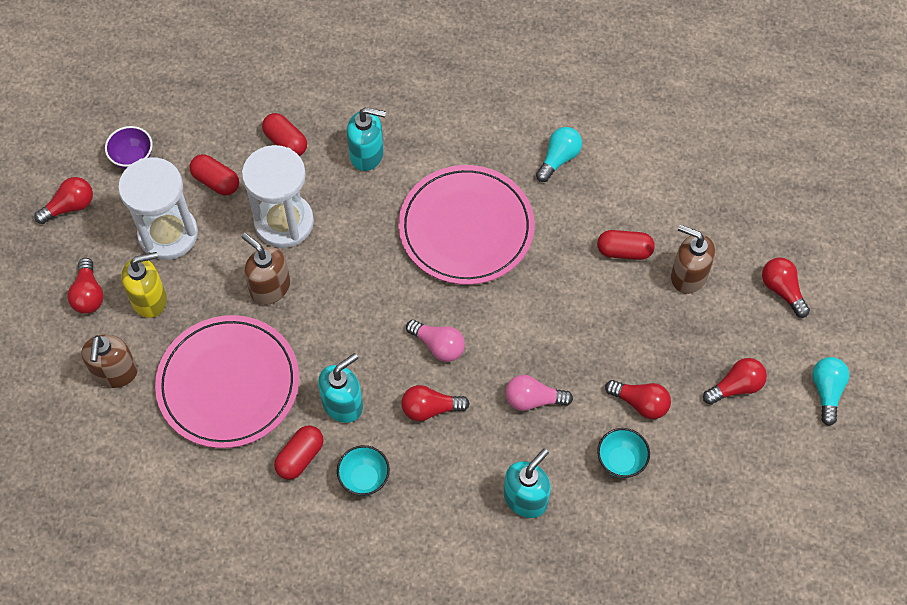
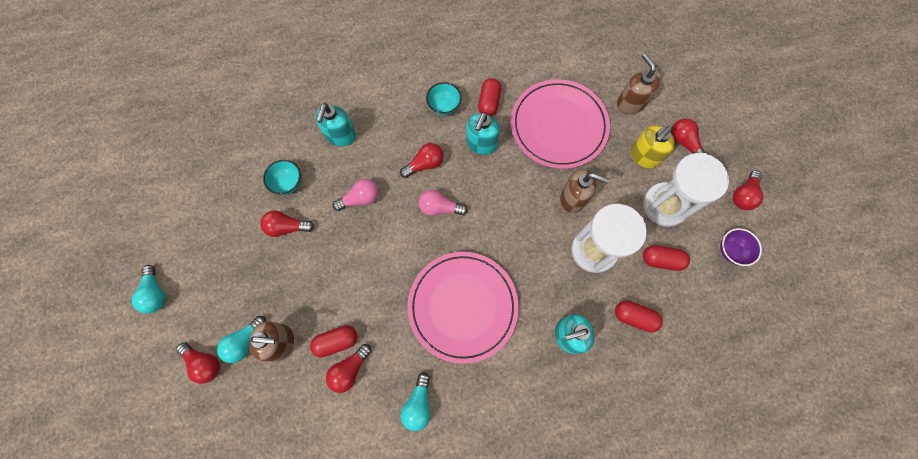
camera: 155 degrees right, 10 degrees up
(729, 293) = (245, 341): none -> turquoise light bulb
(735, 387) = (223, 268): red light bulb -> red light bulb (350, 370)

